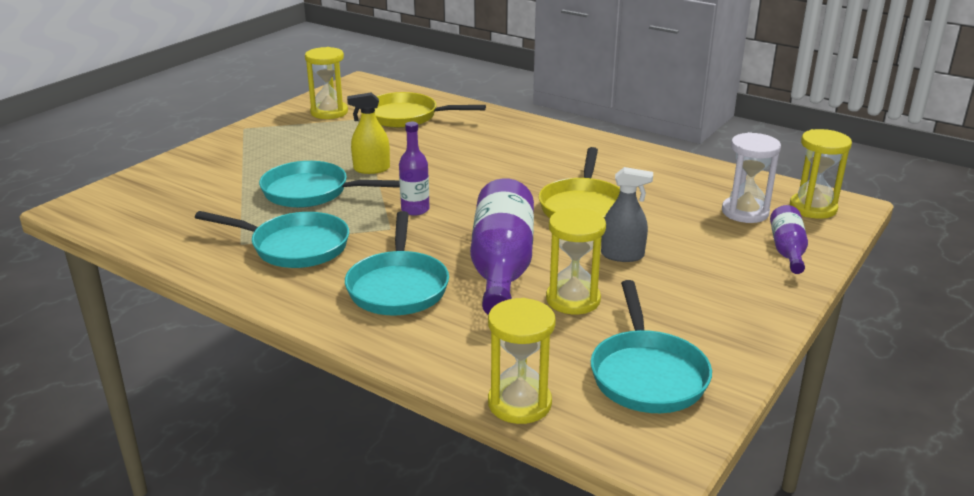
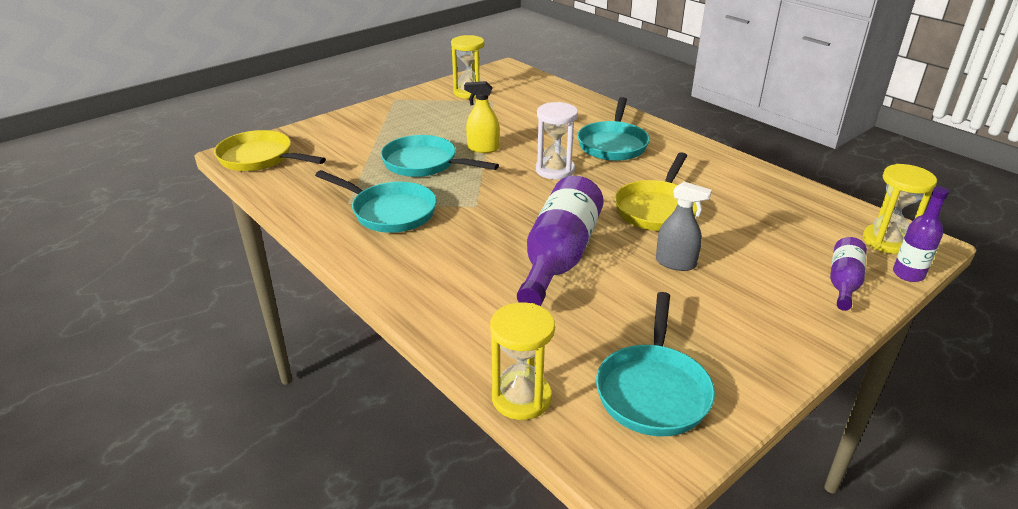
camera: 15 degrees right, 5 degrees up
(398, 287) = (460, 263): turquoise pan -> turquoise pan (613, 144)
(406, 117) = (532, 103): yellow pan -> yellow pan (260, 158)
(415, 209) = (504, 191): purple bottle -> purple bottle (908, 274)
(573, 300) = (611, 301): yellow hourglass -> none
(745, 212) = (814, 236): white hourglass -> white hourglass (555, 170)

